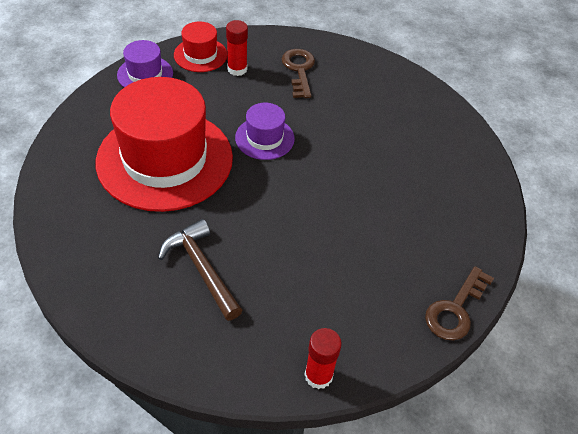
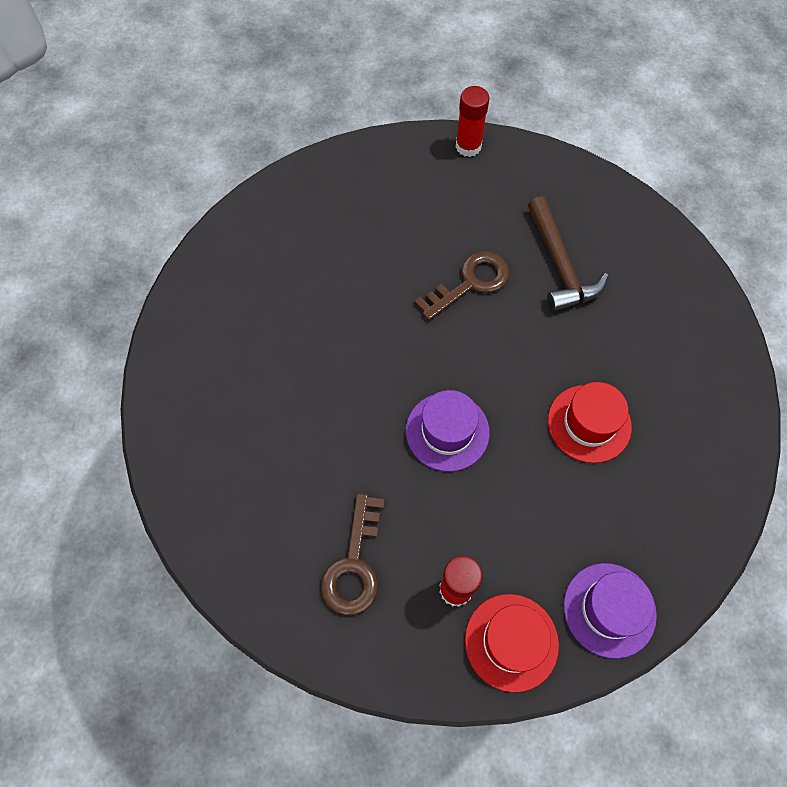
camera: 160 degrees left, 15 degrees up
(165, 159) = (589, 423): red hat -> red hat, size x0.46
(455, 309) = (314, 172): brown key -> brown key (470, 283)

